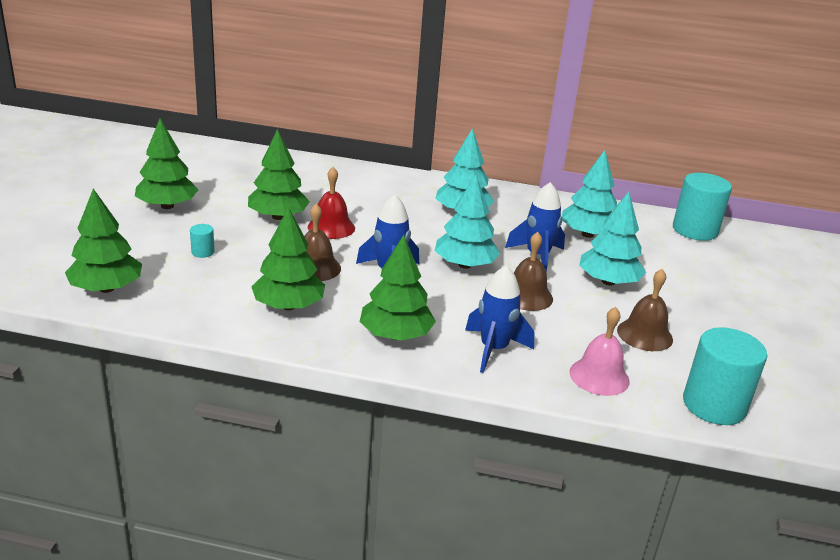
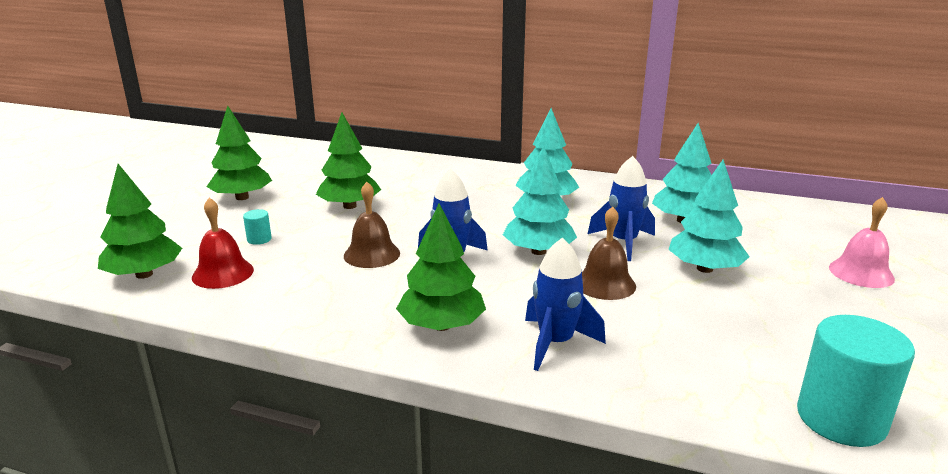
camera: 10 degrees right, 5 degrees down
(288, 306) = (330, 293): green tree -> none
(331, 227) = (402, 215): red bell -> red bell (223, 273)
(599, 376) = (685, 378): pink bell -> pink bell (861, 273)
(644, 334) = (747, 328): brown bell -> none
(695, 230) = (810, 215): turquoise cylinder -> none

